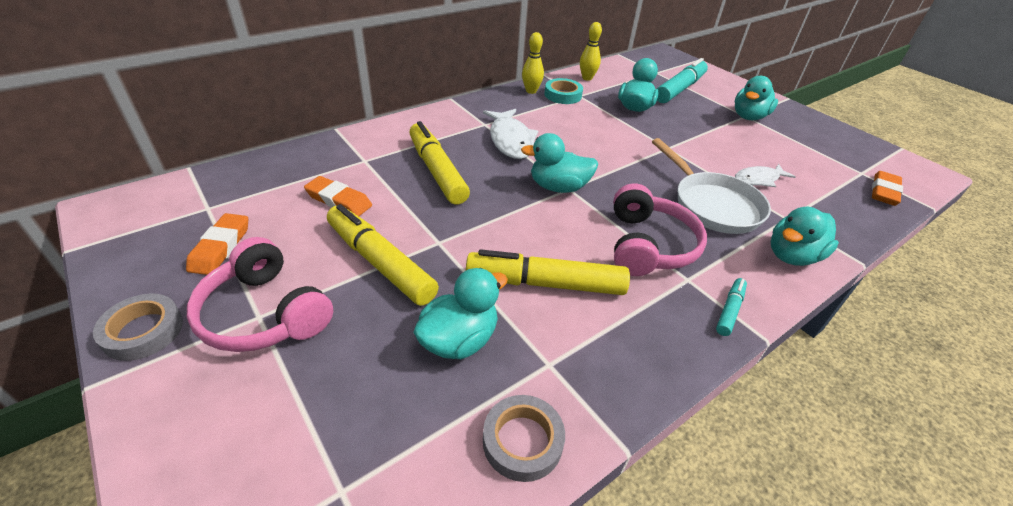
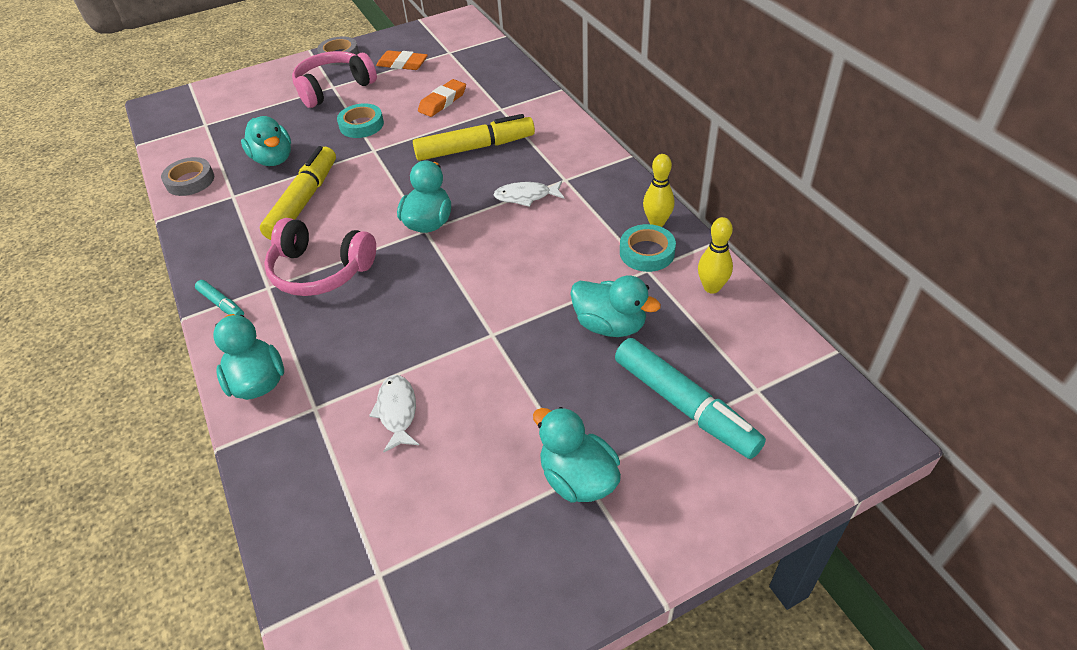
camera: 105 degrees right, 5 degrees up
(380, 262) = (361, 125): yellow marker -> turquoise tape
(510, 140) = (526, 196): white fish -> white fish, size x0.64
(712, 205) = (361, 341): white pan -> none
(884, 192) = (323, 575): orange eraser -> none

